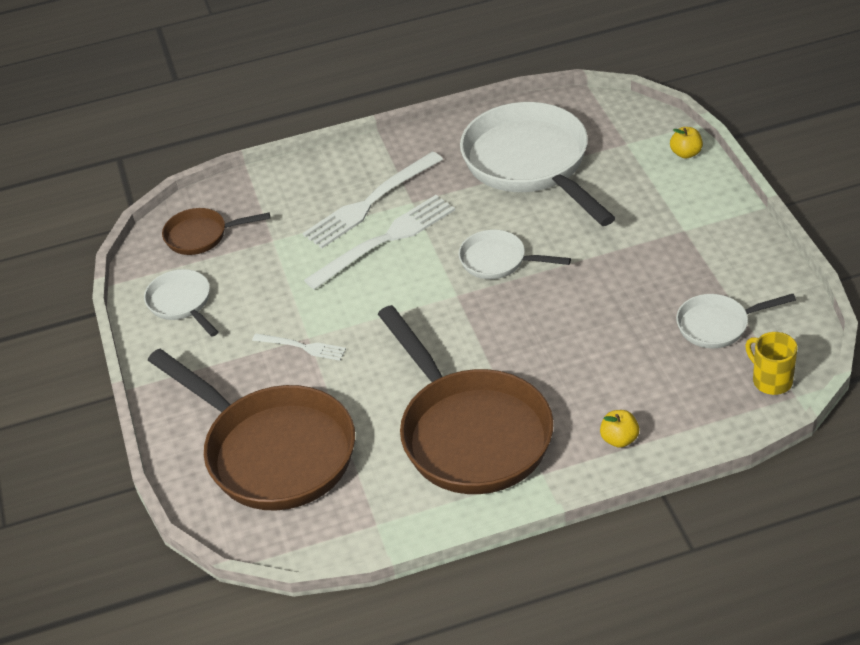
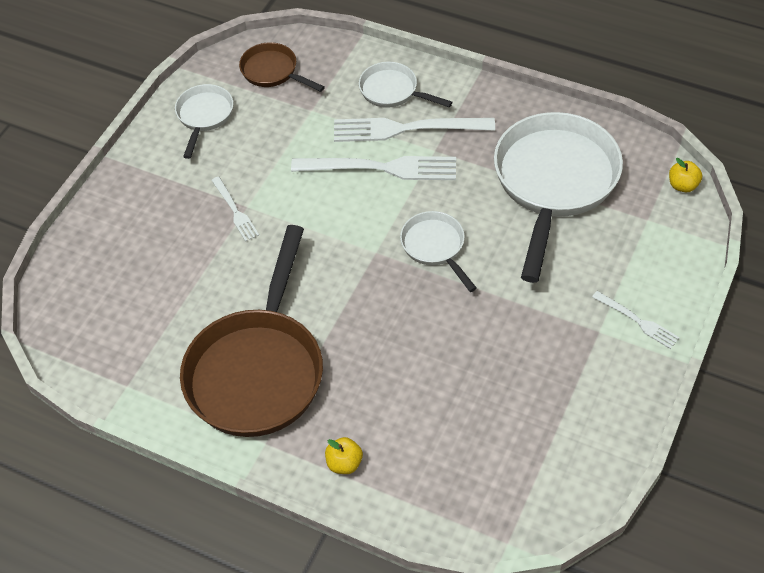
camera: 40 degrees right, 10 degrees up
(273, 451) = (131, 276): brown pan -> none
(686, 153) = (683, 264): yellow apple -> yellow apple (682, 185)
(701, 206) = (637, 321): none -> white fork
(718, 325) = (524, 433): white pan -> white pan (392, 91)
(771, 380) = (505, 514): yellow mug -> none

